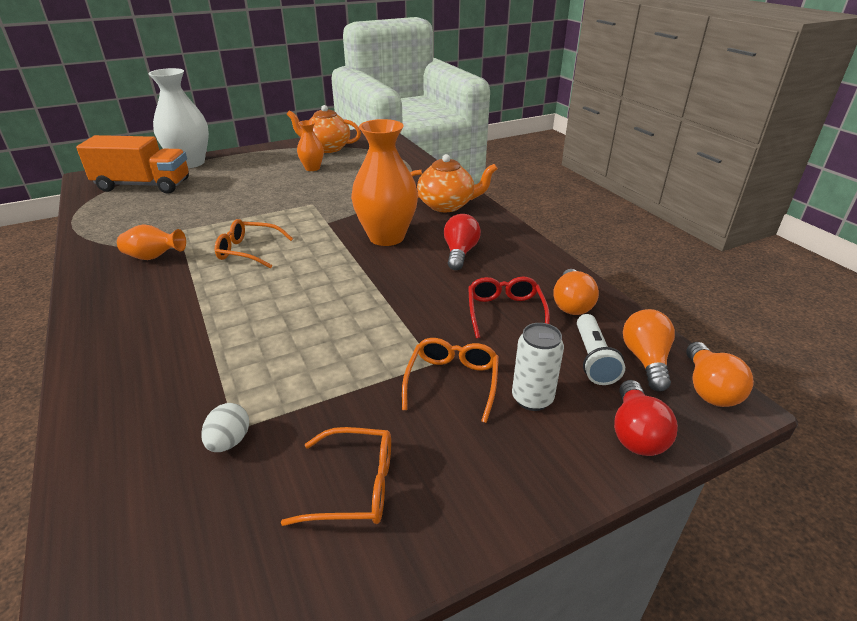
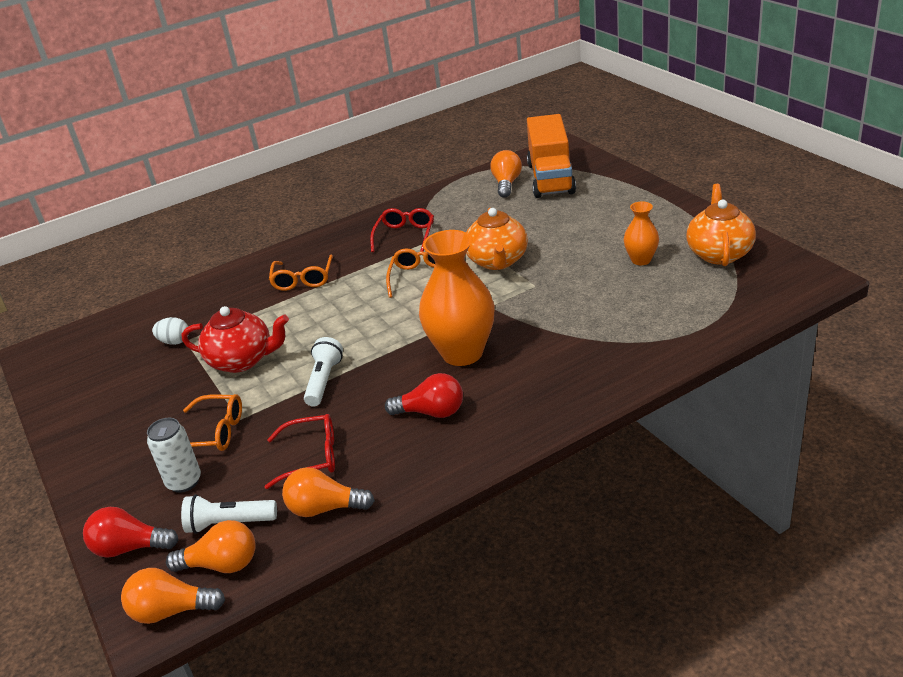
camera: 90 degrees right, 0 degrees up
(123, 203) = (506, 184): none -> orange light bulb
(154, 257) = (405, 235): orange vase -> red glasses
(190, 163) = (621, 181): white vase -> none
(319, 368) = (242, 360): none -> red teapot
(356, 486) = (123, 402): orange glasses -> orange glasses (303, 280)
(390, 307) = (324, 381): none -> white flashlight
(447, 205) = (559, 386): orange teapot -> orange teapot (497, 261)

